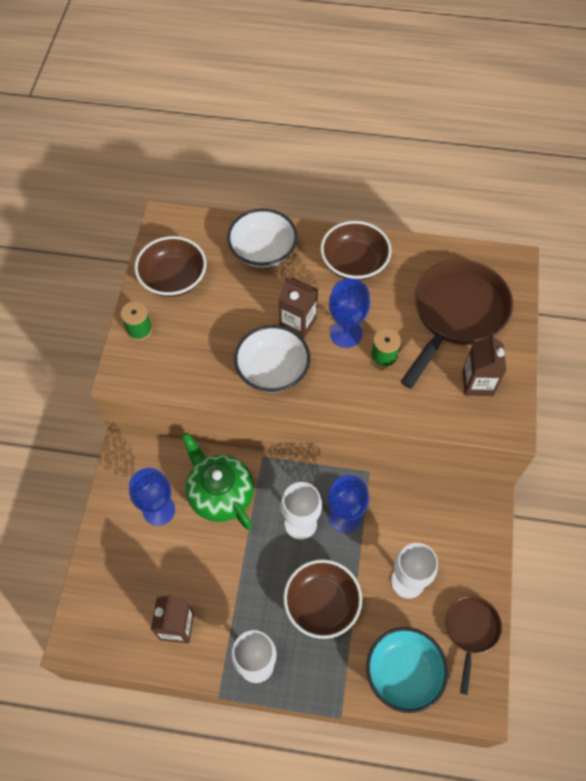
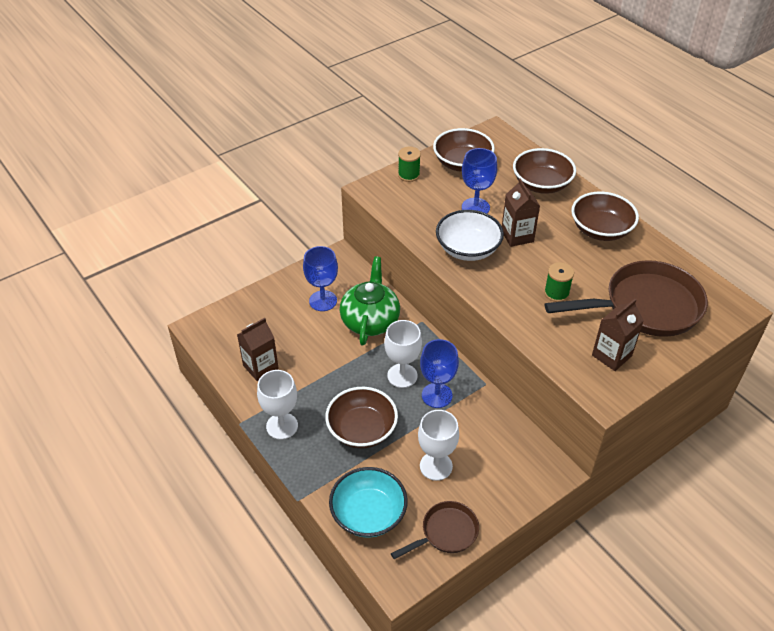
camera: 45 degrees right, 15 degrees down
(263, 251) = (541, 184): white bowl -> brown bowl
(346, 333) = (544, 263): blue goblet -> blue goblet (475, 207)

